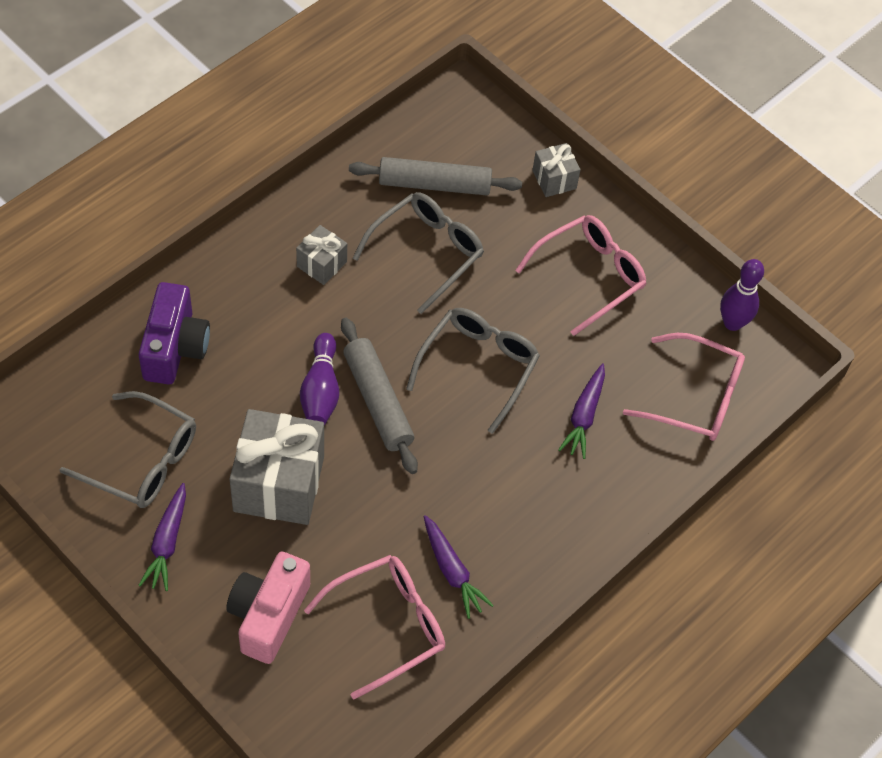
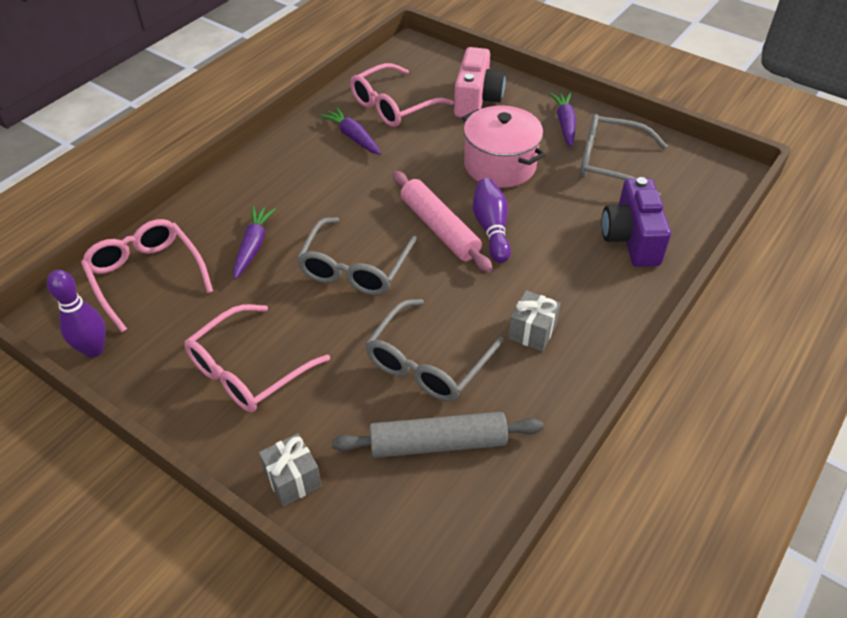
camera: 175 degrees right, 10 degrees down
(279, 483) = (500, 165): grey gift -> pink pot
(378, 401) = (439, 228): grey rolling pin -> pink rolling pin
(694, 397) = (146, 277): pink glasses -> pink glasses turned 45 degrees clockwise

